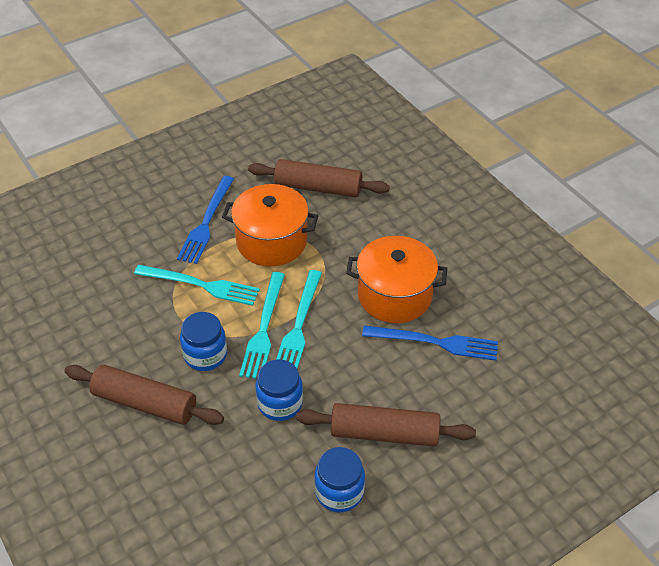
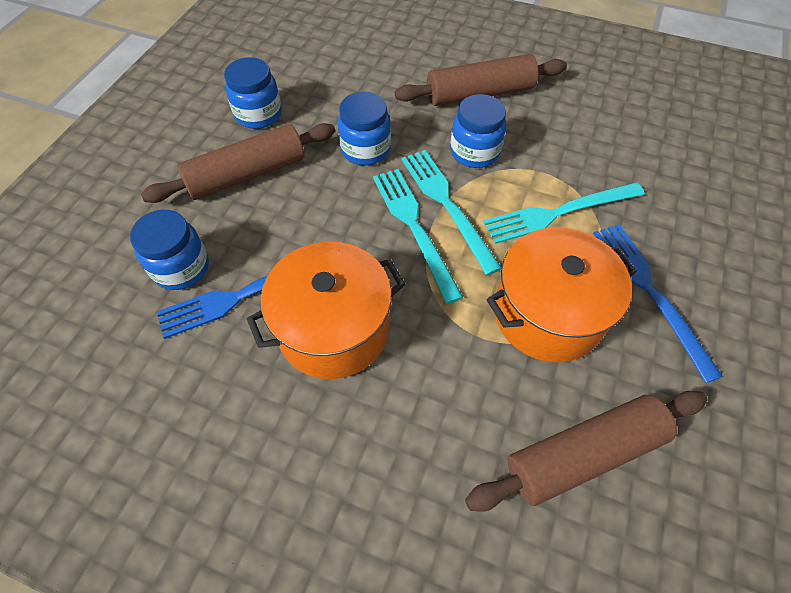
camera: 145 degrees right, 10 degrees up
(468, 382) = (181, 268): none -> blue jar

